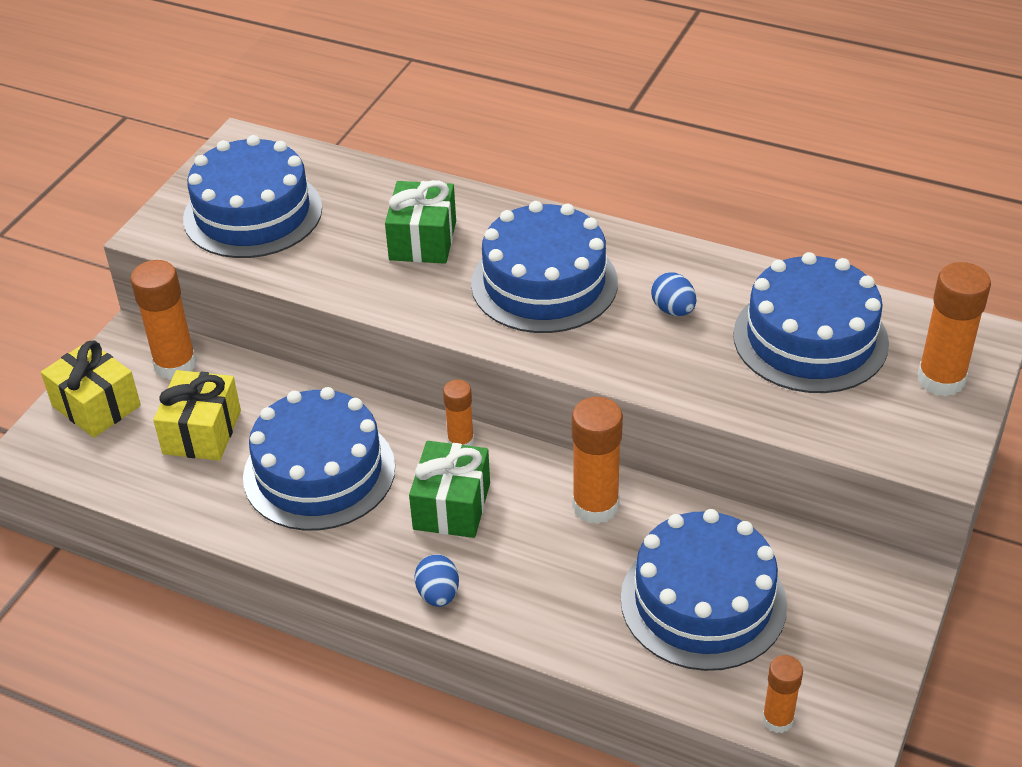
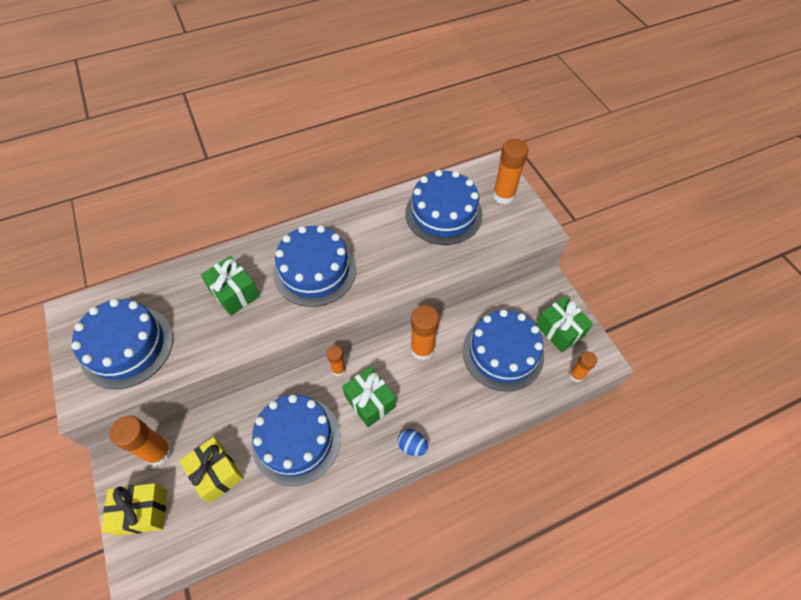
camera: 50 degrees left, 15 degrees up
(673, 310) = (381, 241): blue egg -> none
(834, 648) = (560, 330): none -> green gift

